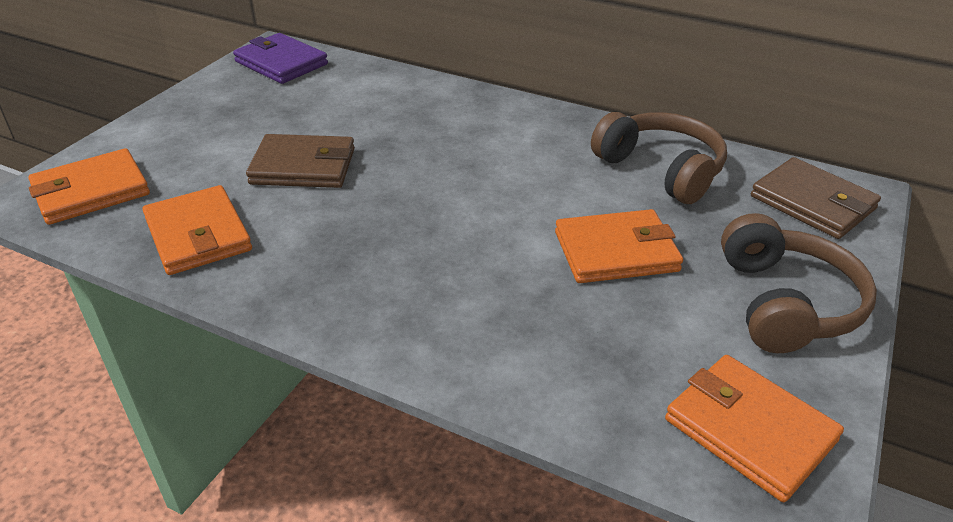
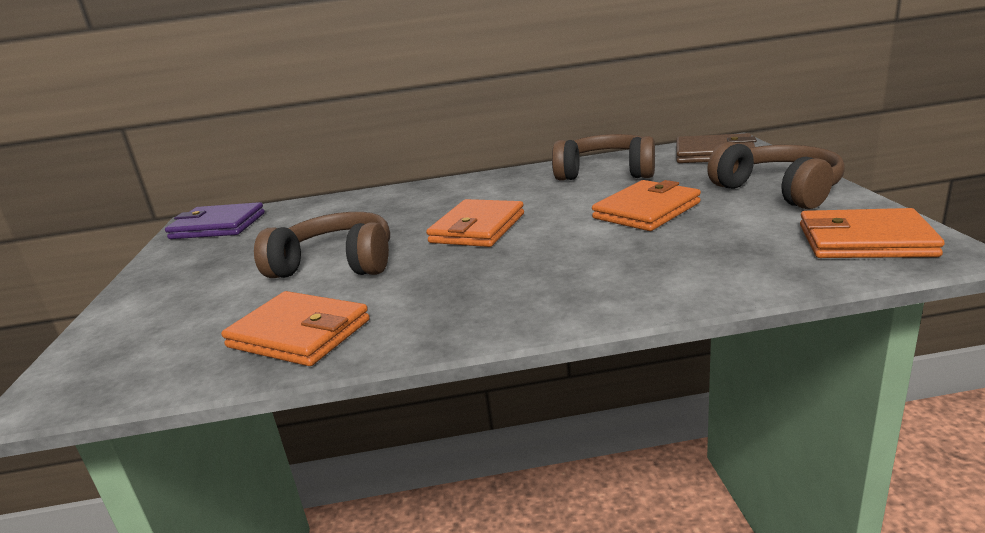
camera: 30 degrees left, 15 degrees down
(91, 191) = (129, 358): orange wallet -> orange wallet (477, 228)
(303, 166) = (336, 264): brown wallet -> brown headphones

